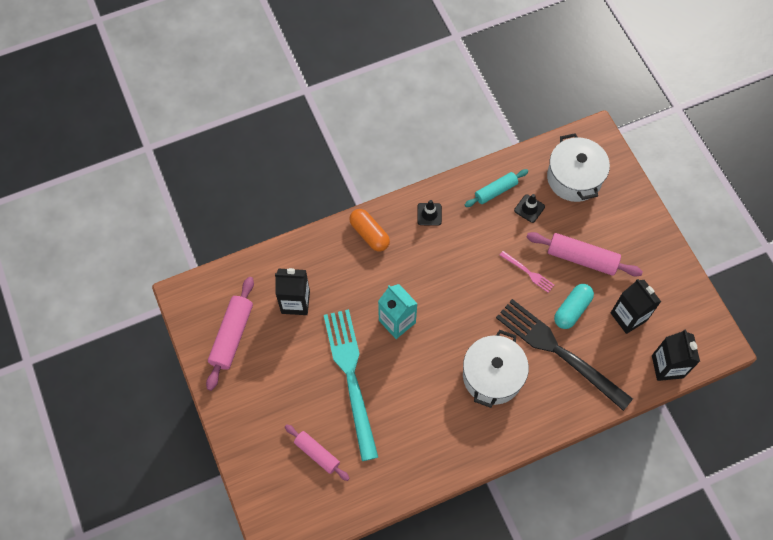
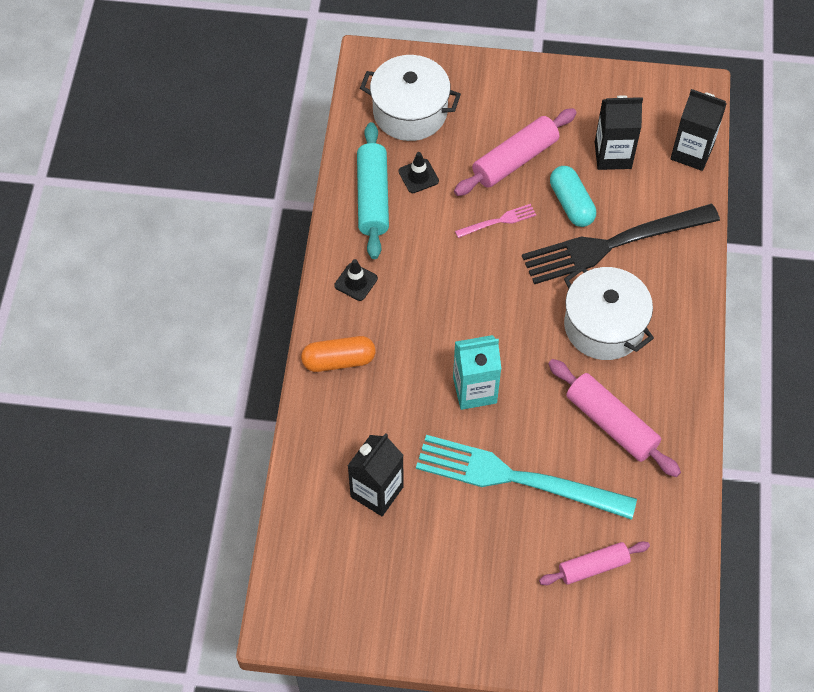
camera: 60 degrees left, 5 degrees down
(232, 336) = (376, 591): pink rolling pin -> pink rolling pin (611, 423)
(495, 191) = (373, 197): turquoise rolling pin -> turquoise rolling pin, size x1.53

